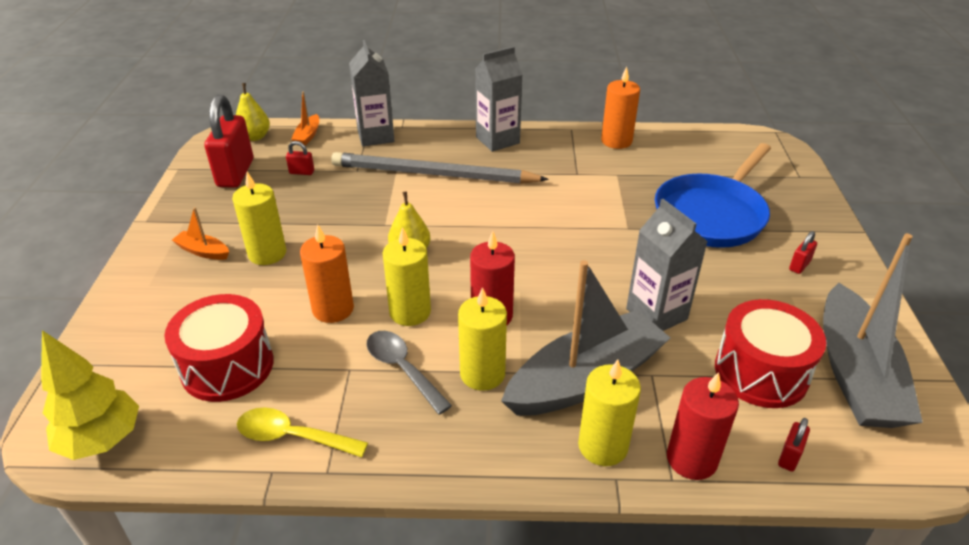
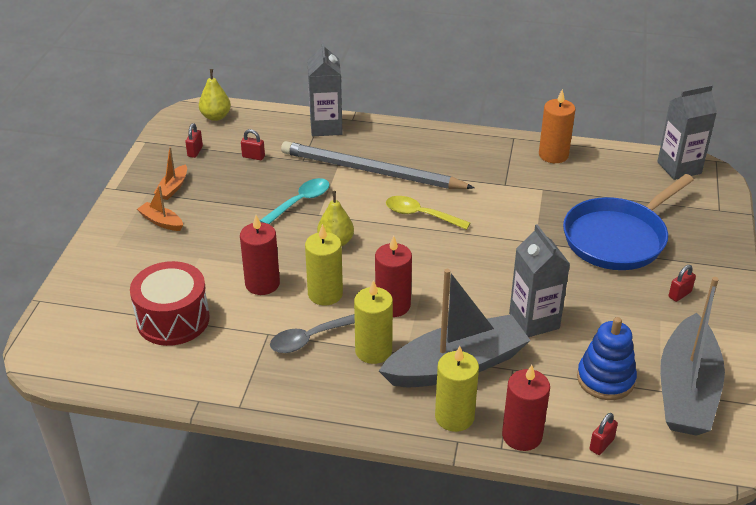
camera: 10 degrees right, 0 degrees up
(102, 440) = (77, 362): yellow tree -> none
(235, 173) = (195, 151): red padlock -> red padlock, size x0.43
(267, 253) = (214, 229): yellow candle -> none
(292, 436) = (217, 378): yellow spoon -> yellow spoon (420, 215)
(308, 136) = (264, 120): orange boat -> orange boat (173, 188)
(333, 309) = (262, 284): orange candle -> red candle
(362, 213) = (300, 202): none -> turquoise spoon
(402, 369) = (310, 339): grey spoon -> grey spoon turned 90 degrees counterclockwise
(497, 140) = (439, 142): grey carton -> grey carton (679, 168)
(761, 372) = (605, 379): red drum -> blue stacking toy

